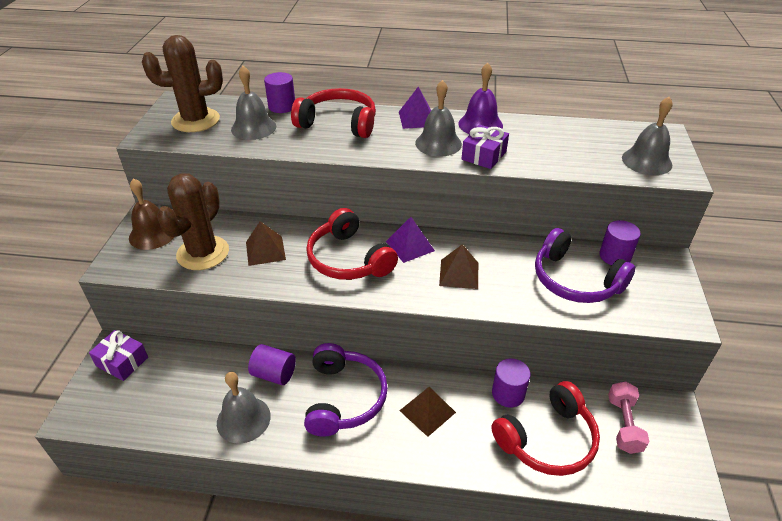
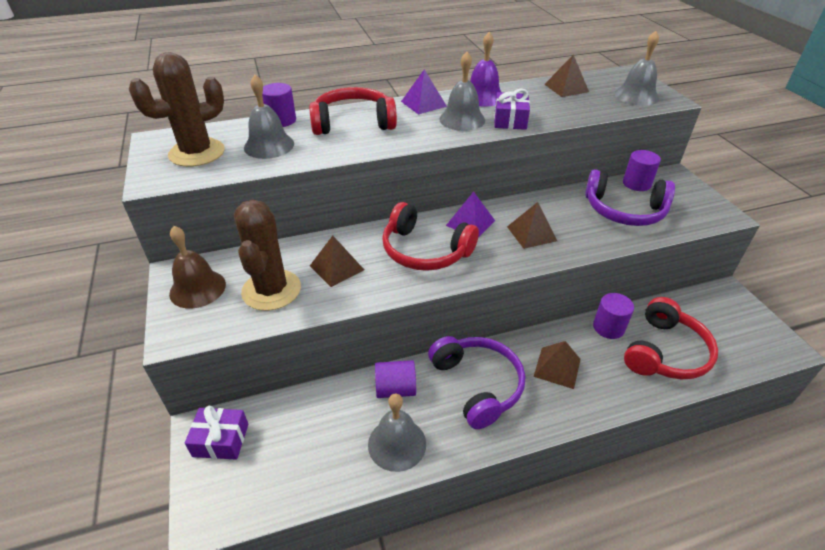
camera: 25 degrees left, 0 degrees up
(576, 134) = (566, 88): none -> brown pyramid
(624, 424) = (707, 318): pink dumbbell -> none

